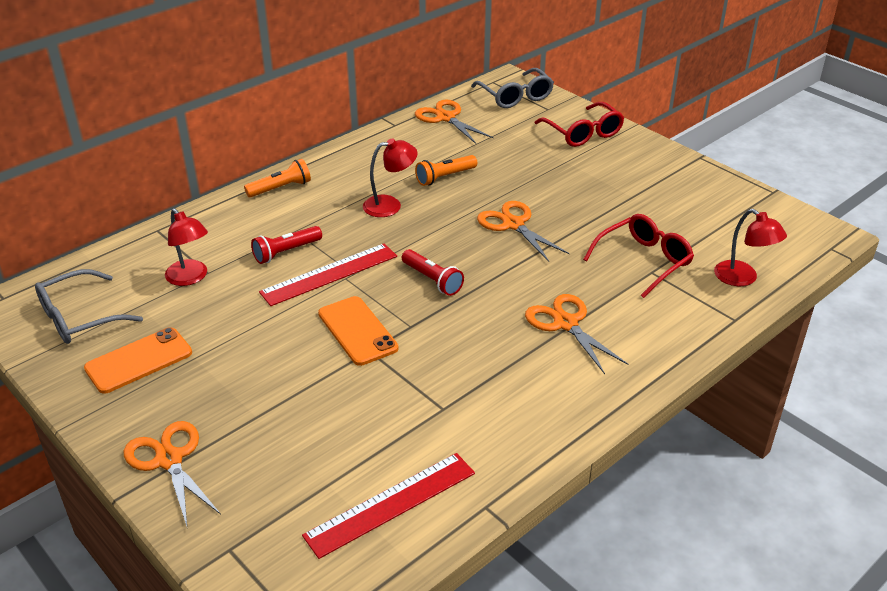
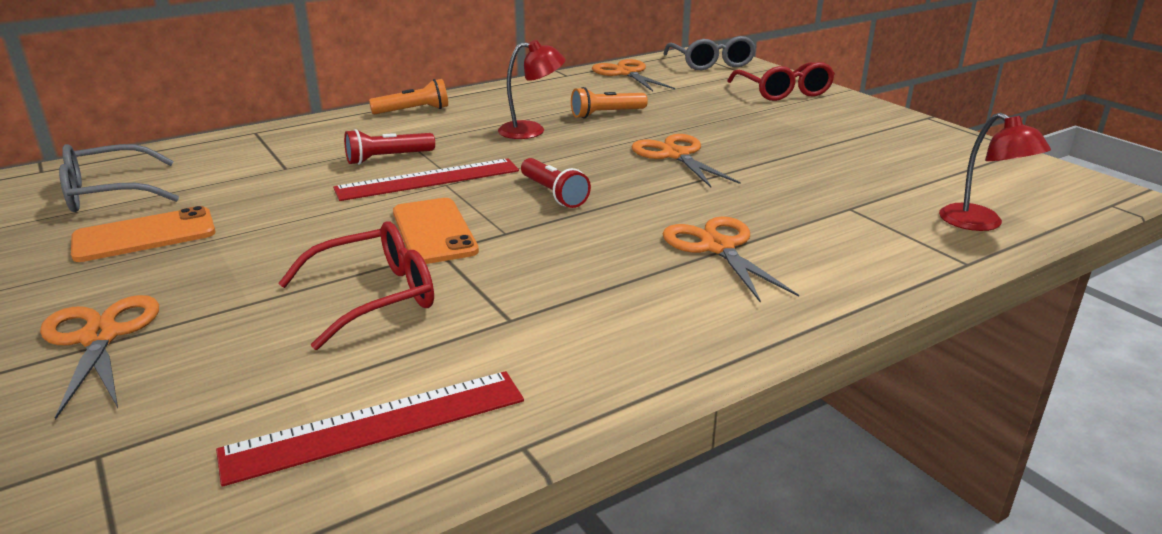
camera: 10 degrees right, 10 degrees down
(190, 278) = (262, 171): red lamp -> none
(644, 261) = (840, 197): red glasses -> red glasses (375, 296)

